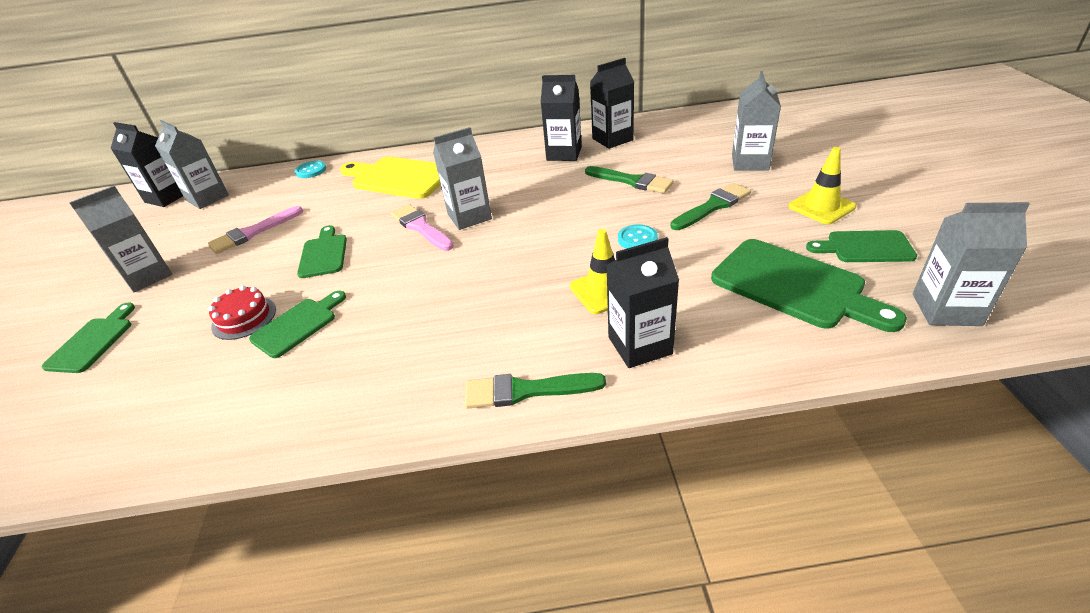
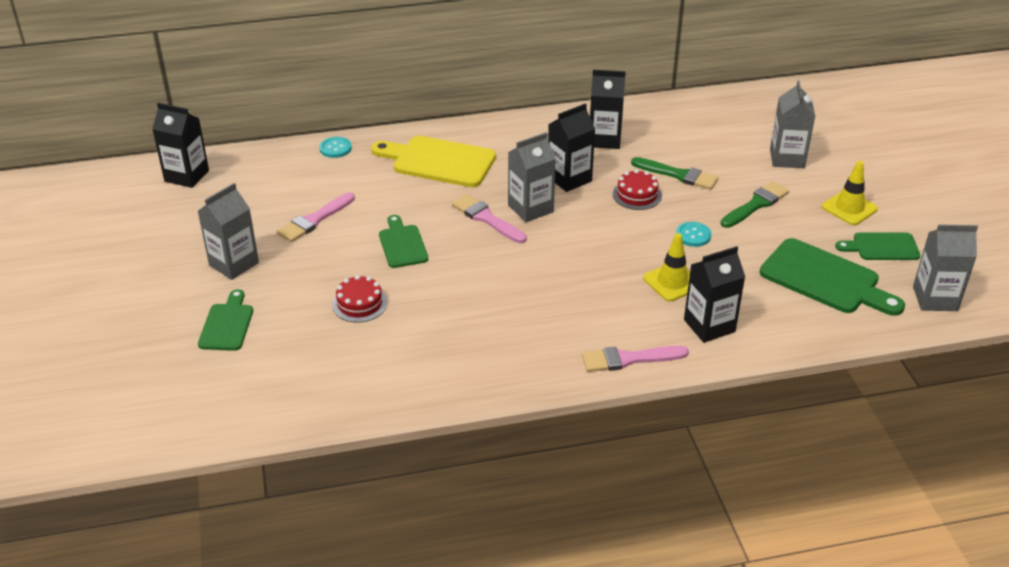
camera: 10 degrees left, 0 degrees up
(207, 198) = (236, 178): grey carton -> none
(297, 325) = (414, 310): green cutting board -> none
(526, 391) = (629, 359): green brush -> pink brush
(584, 201) = (637, 195): none -> red cake
(612, 139) = (650, 124): black carton -> black carton (569, 179)

